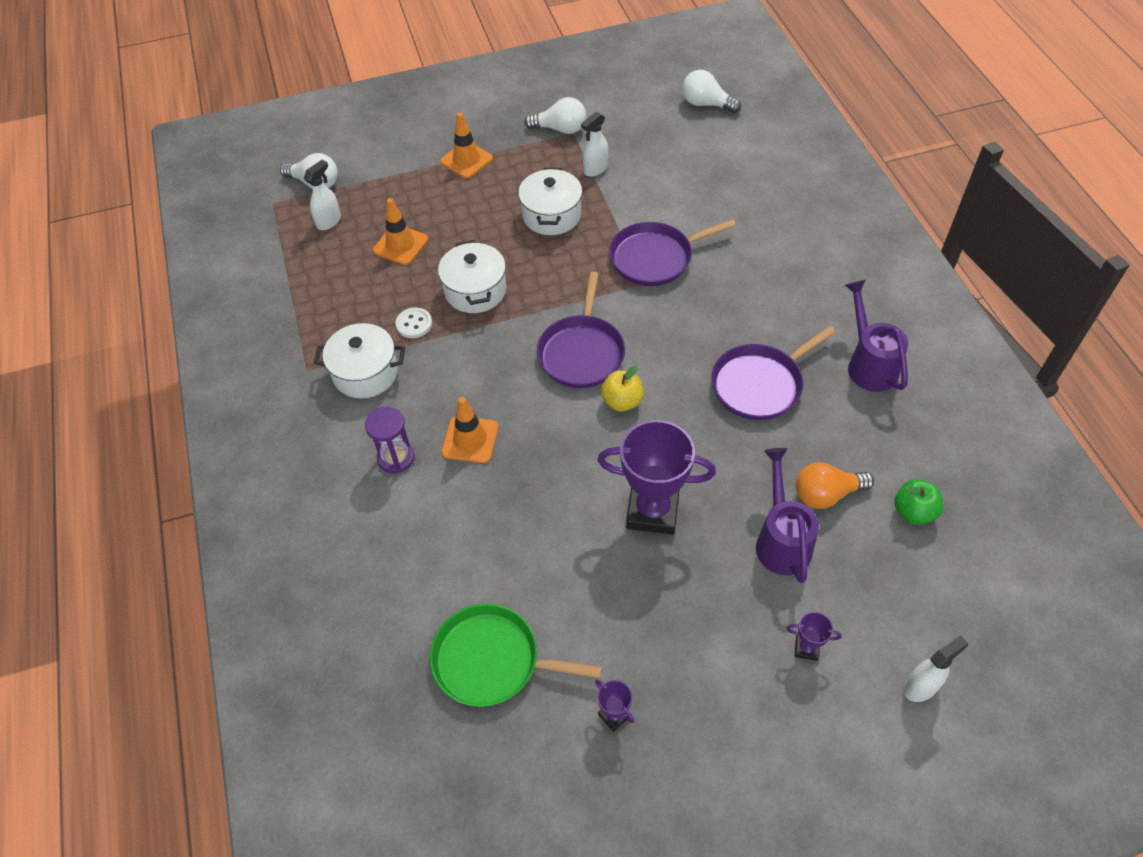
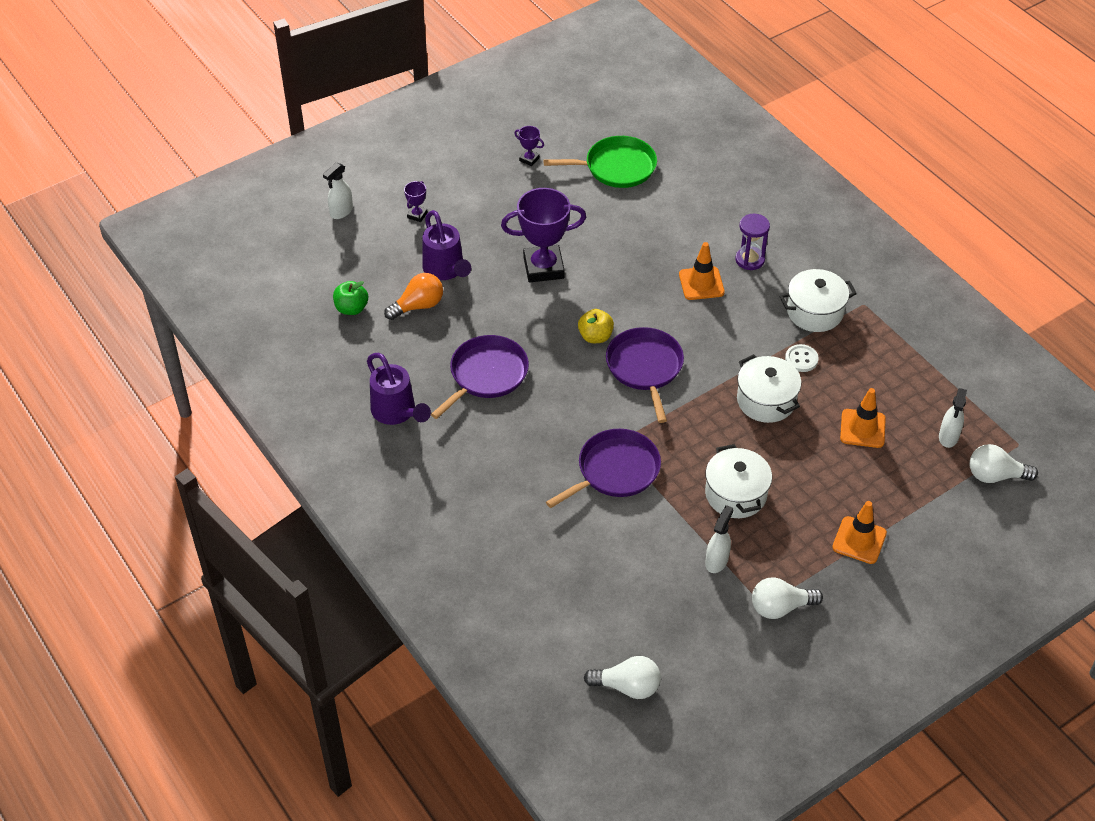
camera: 160 degrees right, 5 degrees down
(806, 648) = (417, 215): purple trophy -> purple trophy turned 60 degrees counterclockwise

